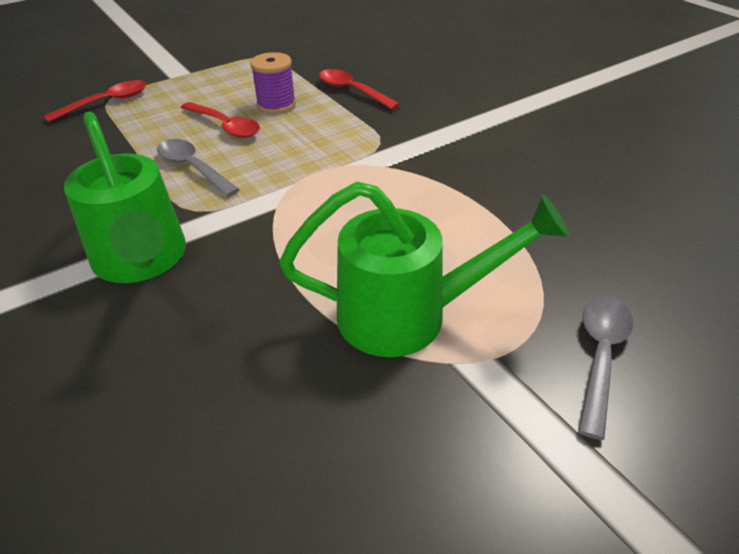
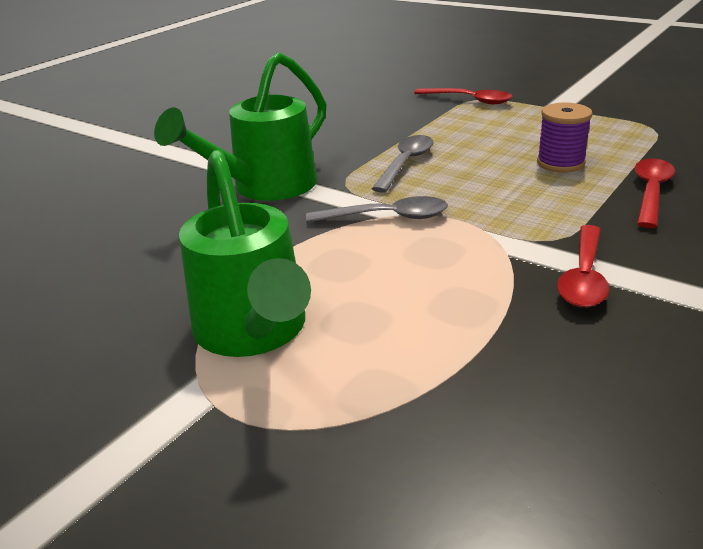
camera: 70 degrees right, 10 degrees down
(225, 126) = (489, 154): red spoon -> red spoon (584, 276)
(600, 357) = (238, 493): grey spoon -> grey spoon (386, 217)

